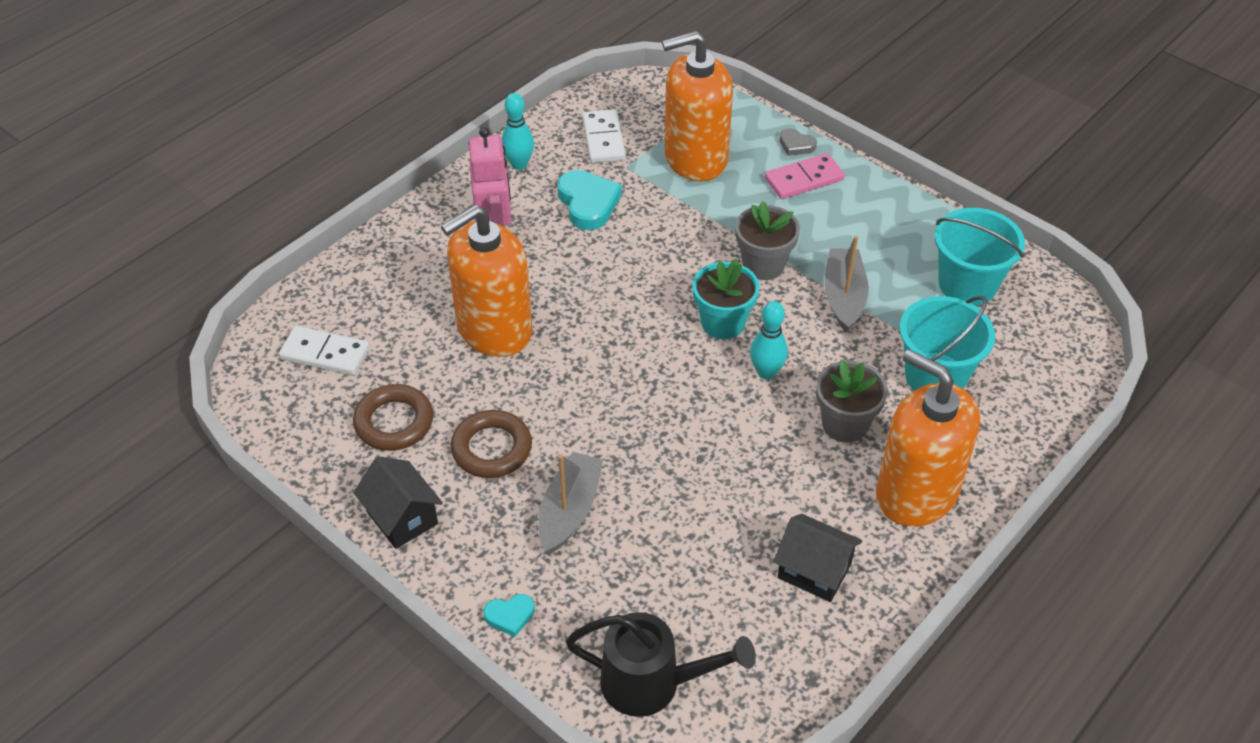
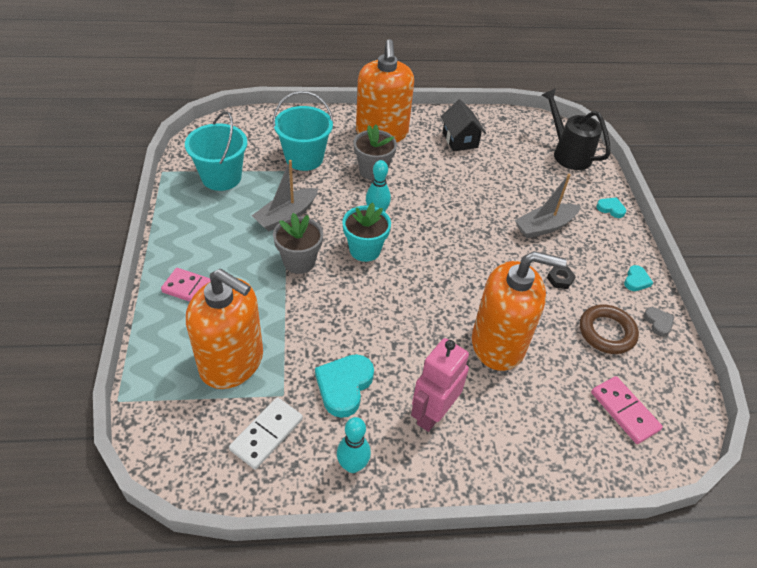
camera: 140 degrees left, 0 degrees up
(325, 353) = (624, 411): white domino -> pink domino
(402, 517) = (636, 280): black house -> turquoise heart
(491, 448) = (560, 279): brown ring -> black nut
(796, 145) = (160, 317): grey heart -> grey heart (658, 323)

